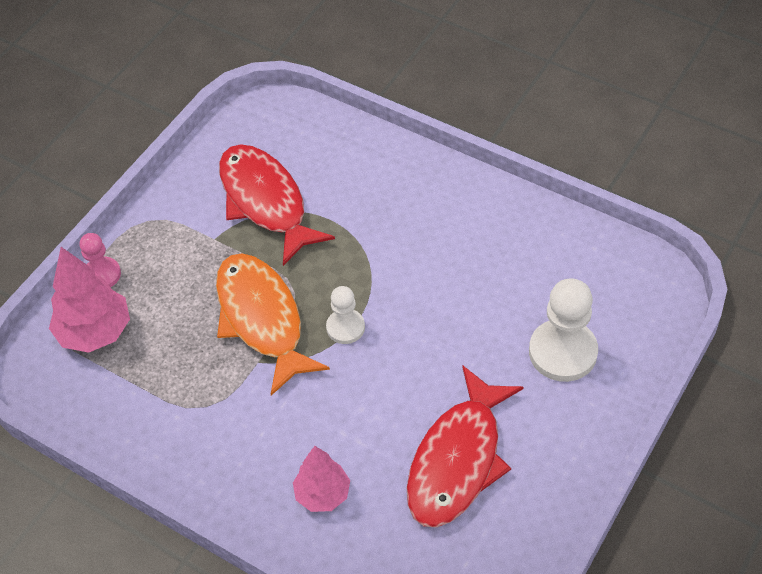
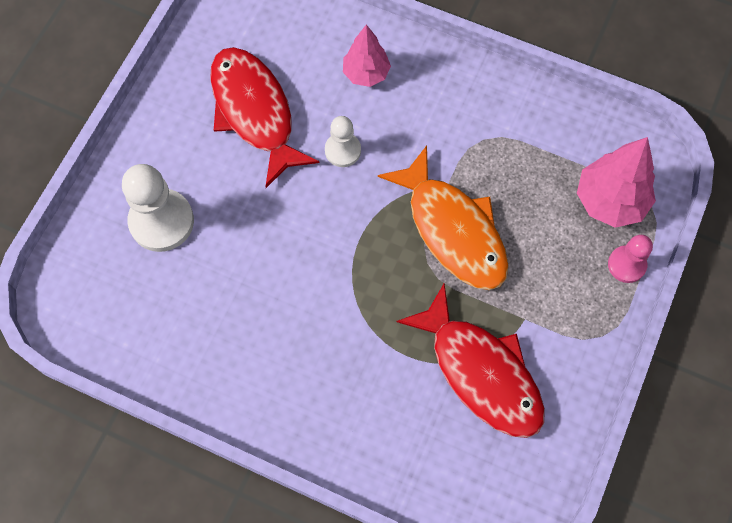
camera: 170 degrees right, 15 degrees up
(345, 327) = (370, 228): white pawn -> white pawn (342, 150)
(458, 460) = (254, 112): red fish -> red fish turned 45 degrees counterclockwise

